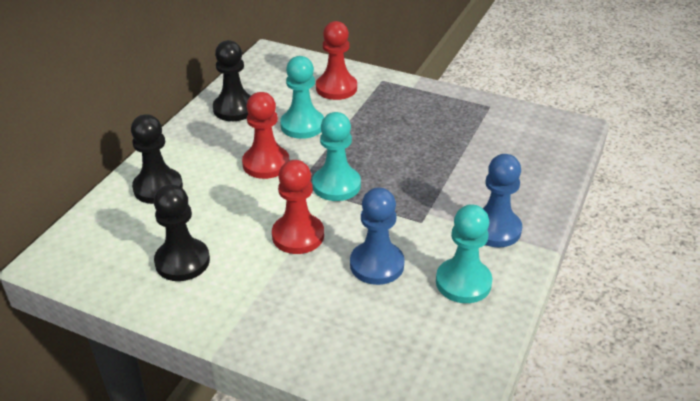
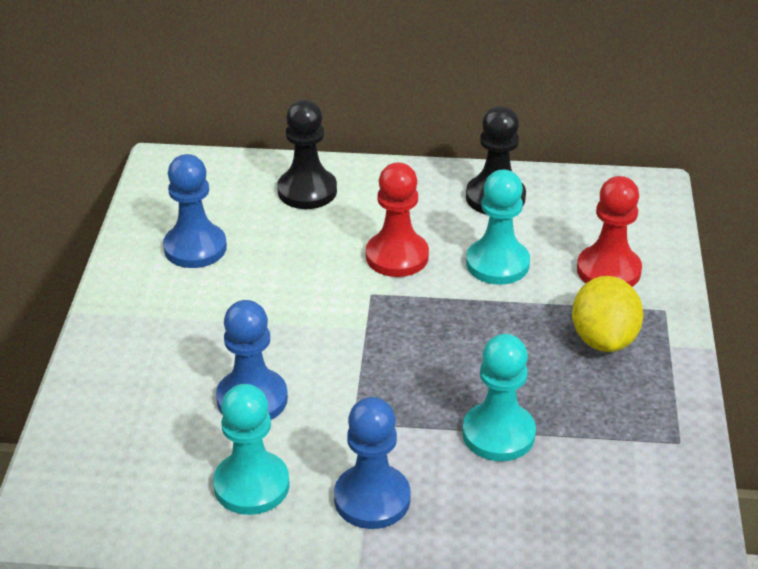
camera: 70 degrees right, 0 degrees up
(182, 261) = (195, 248): black pawn -> blue pawn
(298, 235) = (275, 320): red pawn -> none
(336, 185) = (387, 327): turquoise pawn -> turquoise pawn (498, 434)
(395, 106) = (603, 339): none -> yellow lemon

